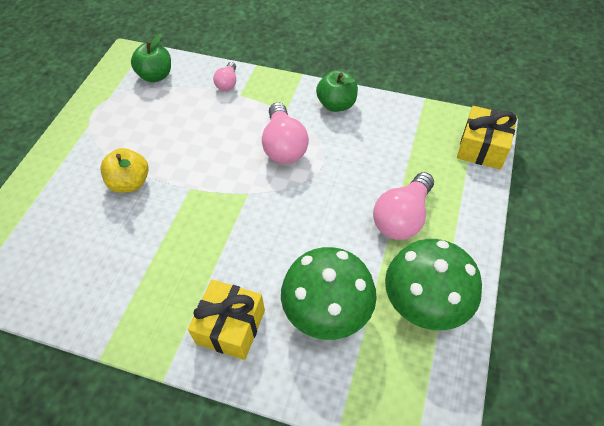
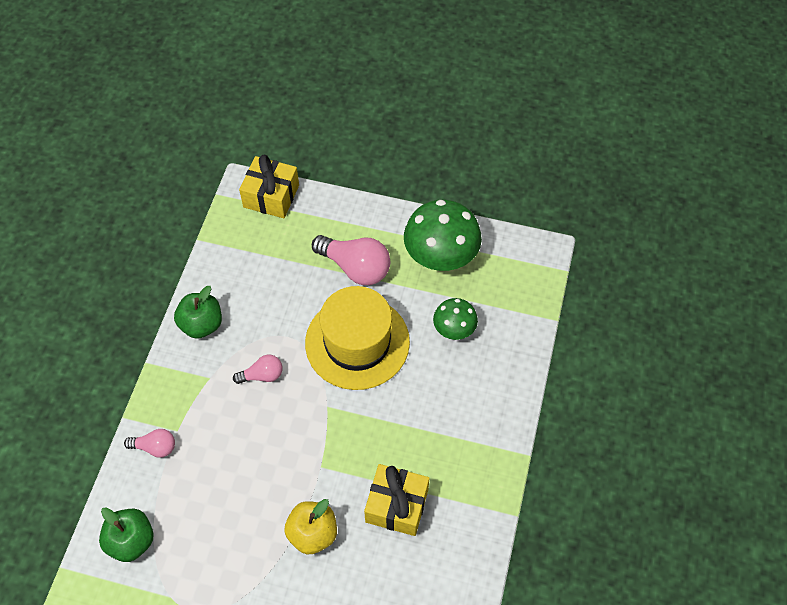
camera: 95 degrees left, 5 degrees up
(230, 326) = (476, 406): yellow gift -> yellow gift (397, 505)
(284, 146) = (262, 375): pink light bulb -> pink light bulb, size x0.55
(314, 218) = (357, 342): none -> yellow hat
(327, 310) = (454, 328): green mushroom -> green mushroom, size x0.56

